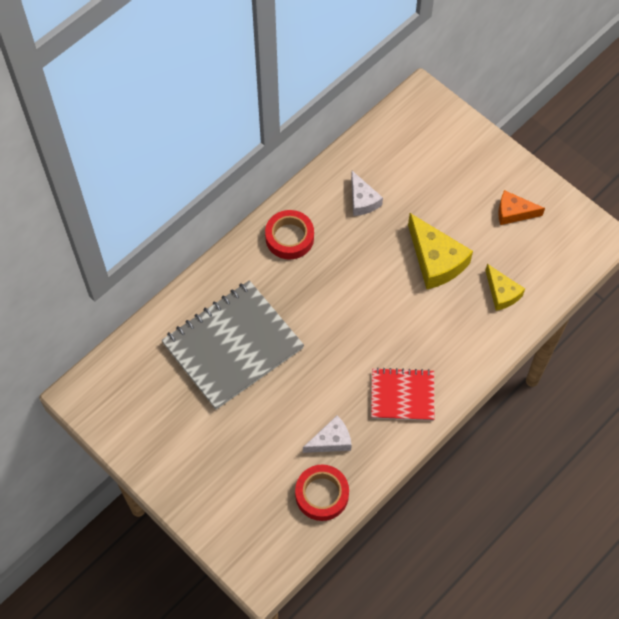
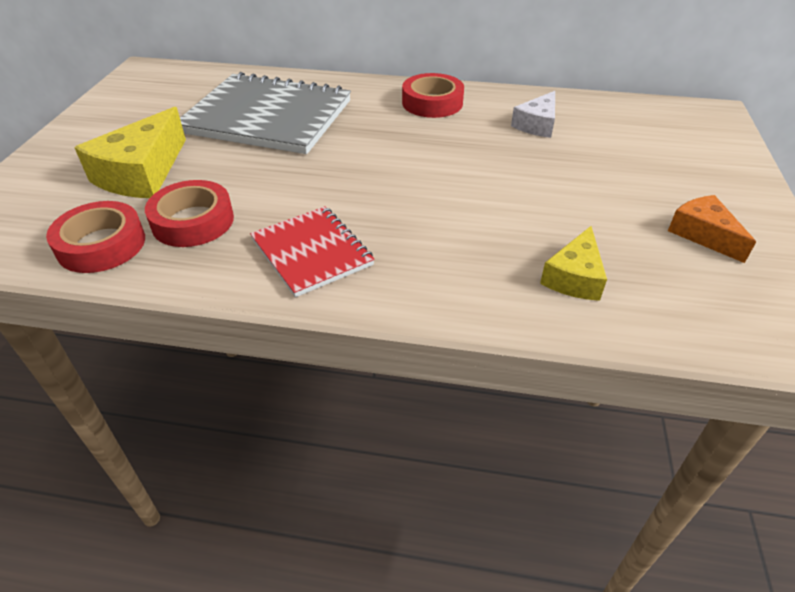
camera: 55 degrees right, 20 degrees down
(331, 440) = (193, 221): white cheese -> red tape
(435, 260) = (539, 200): yellow cheese -> yellow cheese (142, 173)

